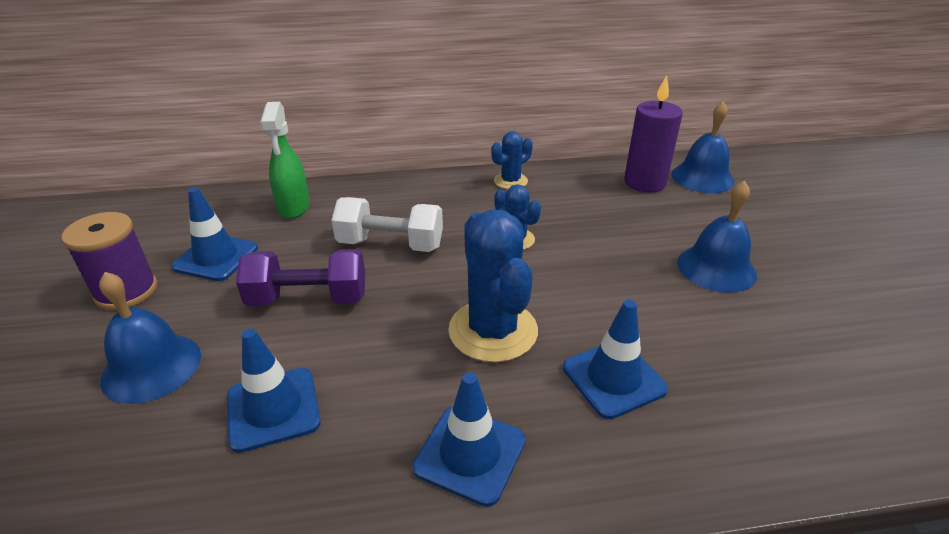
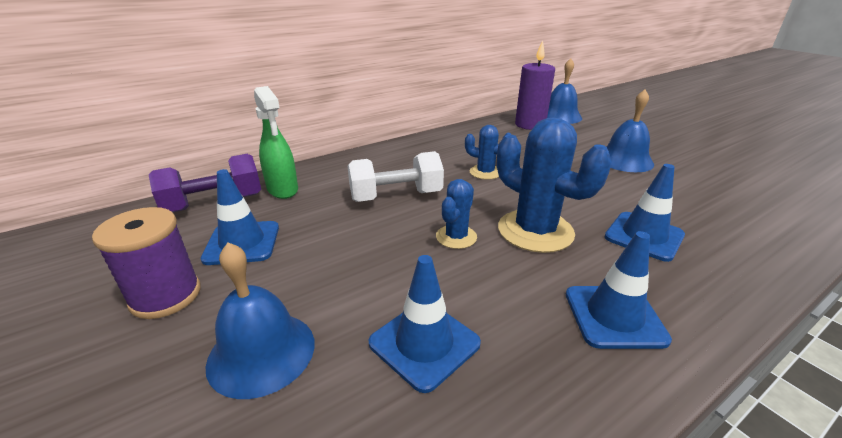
camera: 25 degrees left, 5 degrees down
(308, 299) = (366, 250): purple dumbbell -> purple dumbbell (214, 203)
(510, 181) = (442, 140): blue cactus -> blue cactus (456, 237)

